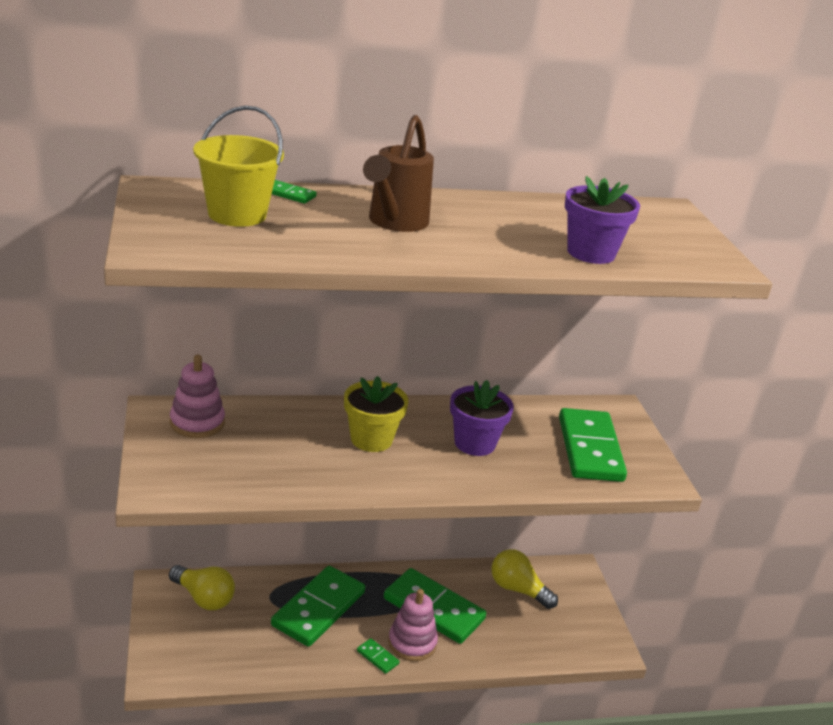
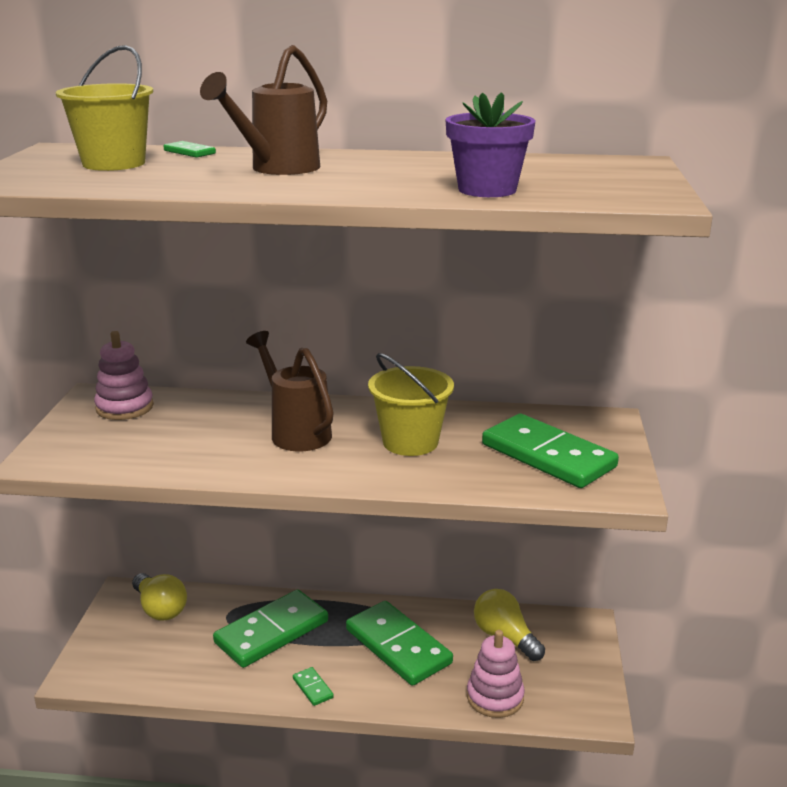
camera: 20 degrees right, 5 degrees down
(371, 439) = (295, 431): yellow flower pot -> brown watering can
(412, 643) = (358, 678): pink stacking toy -> pink stacking toy (495, 697)
(474, 443) = (410, 442): purple flower pot -> yellow bucket
(590, 449) = (548, 456): green domino -> green domino turned 60 degrees counterclockwise

